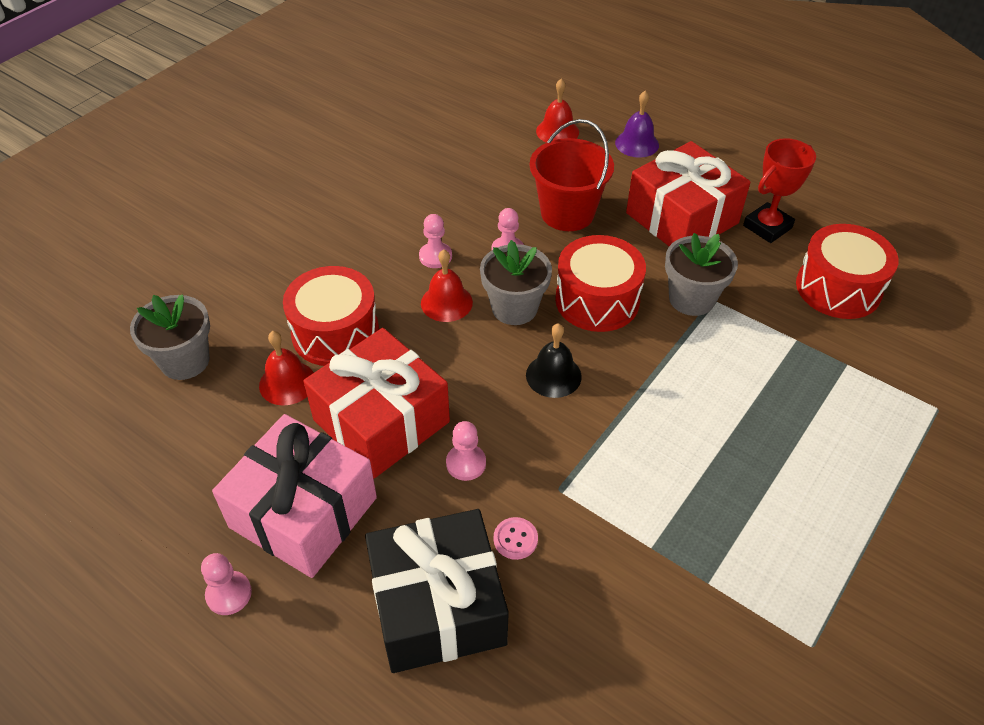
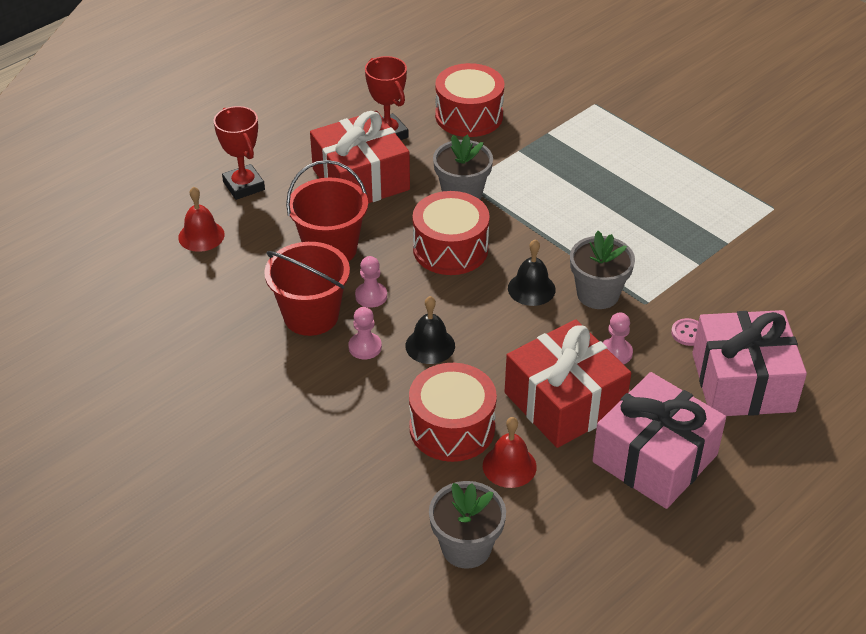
camera: 80 degrees left, 5 degrees down
(229, 594) = (729, 508): pink pawn -> none
(438, 606) = (743, 382): black gift -> pink gift
(446, 302) = (430, 345): red bell -> black bell
(470, 215) = (311, 316): none -> red bucket
(514, 308) = (448, 301): grey flower pot -> grey flower pot (598, 294)
(637, 143) = (244, 186): purple bell -> red trophy

